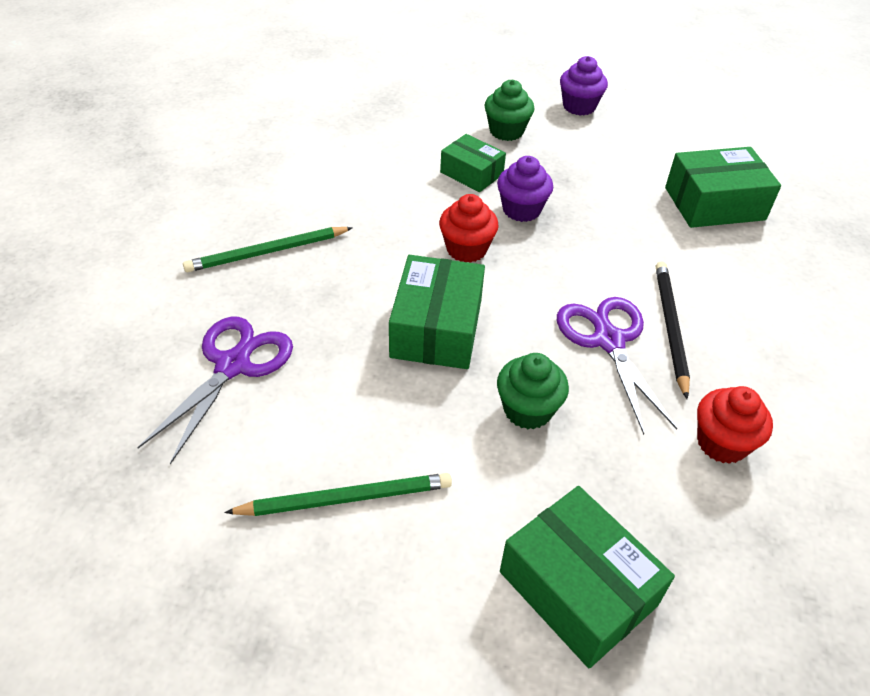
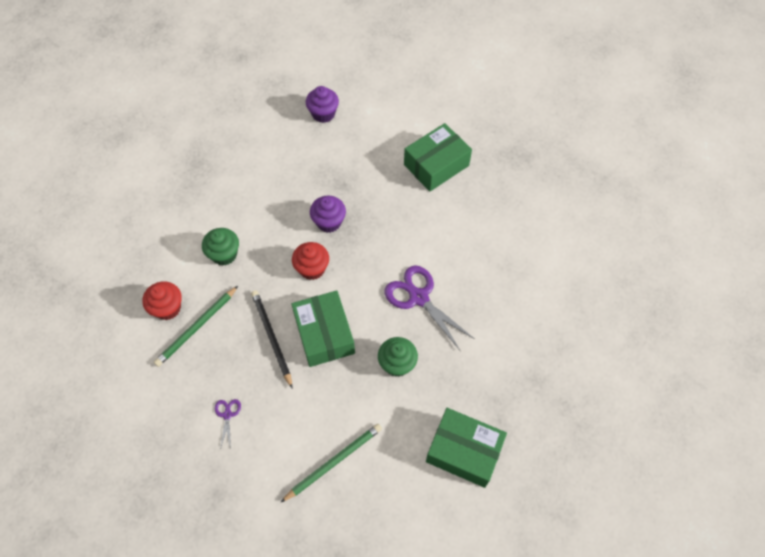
camera: 25 degrees left, 15 degrees up
(233, 365) = (227, 415): purple scissors -> purple scissors, size x0.47
(471, 173) = (285, 205): green box -> none
(506, 131) = (288, 158): green cupcake -> green cupcake (224, 254)
(670, 328) = (446, 273): black pencil -> black pencil (272, 338)
(721, 443) = (498, 336): red cupcake -> red cupcake (167, 308)

